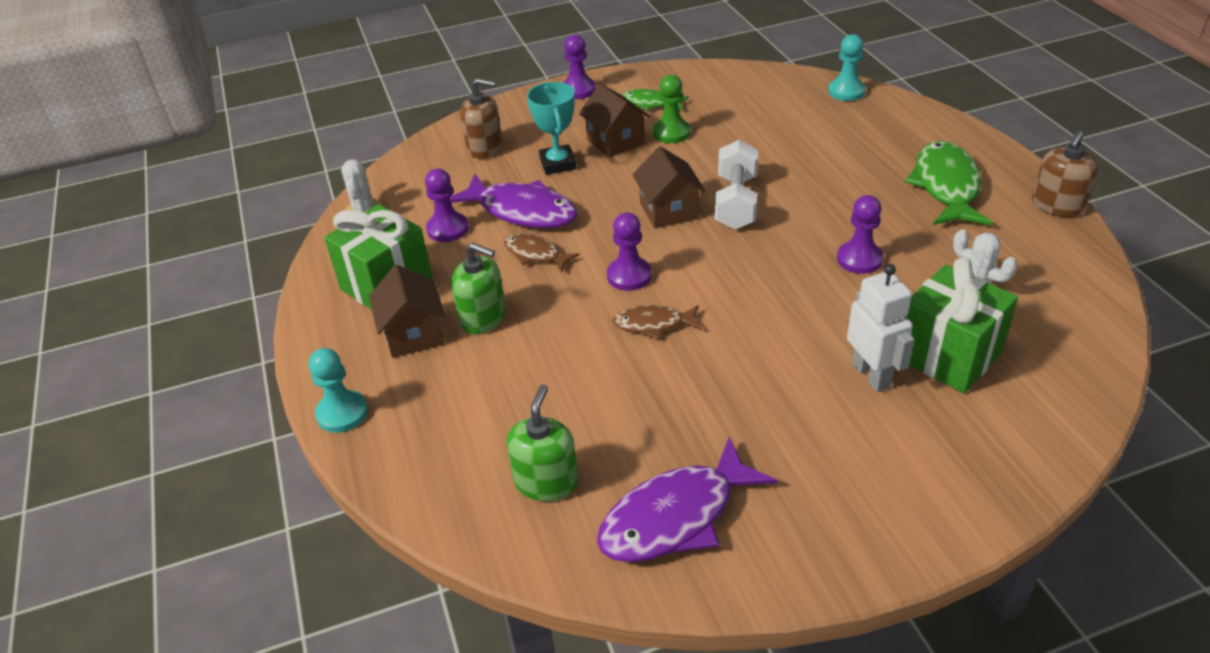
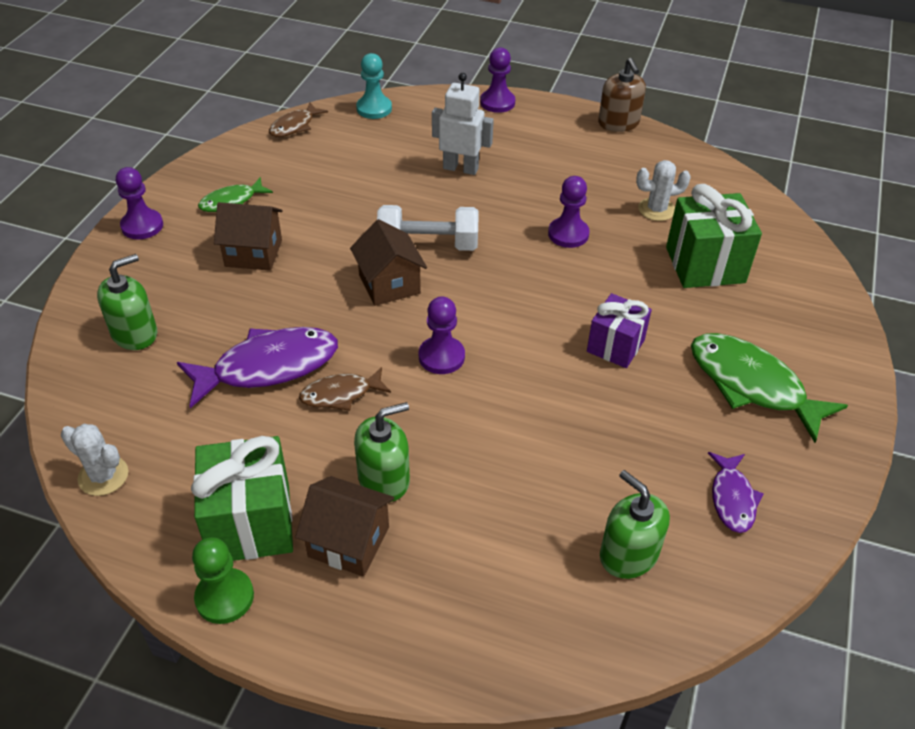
camera: 55 degrees left, 5 degrees up
(342, 413) = (400, 659): turquoise pawn -> none
(447, 229) = (224, 431): purple pawn -> purple pawn (497, 102)
(485, 147) = (134, 333): brown soap dispenser -> green soap dispenser
(558, 164) = (232, 304): turquoise trophy -> none
(653, 324) = (515, 380): brown fish -> brown fish (294, 126)
(669, 210) = (389, 284): brown house -> brown house turned 45 degrees clockwise
(671, 133) = (290, 218): green pawn -> green pawn (224, 597)
(676, 517) = (732, 498): purple fish -> purple fish, size x0.56
(736, 202) = (428, 245): white dumbbell -> white dumbbell turned 45 degrees counterclockwise
(763, 356) = (615, 346): none -> purple gift
(871, 375) = (688, 309): white robot -> white robot (460, 168)
(946, 186) = (542, 147): green fish -> green fish (752, 385)

